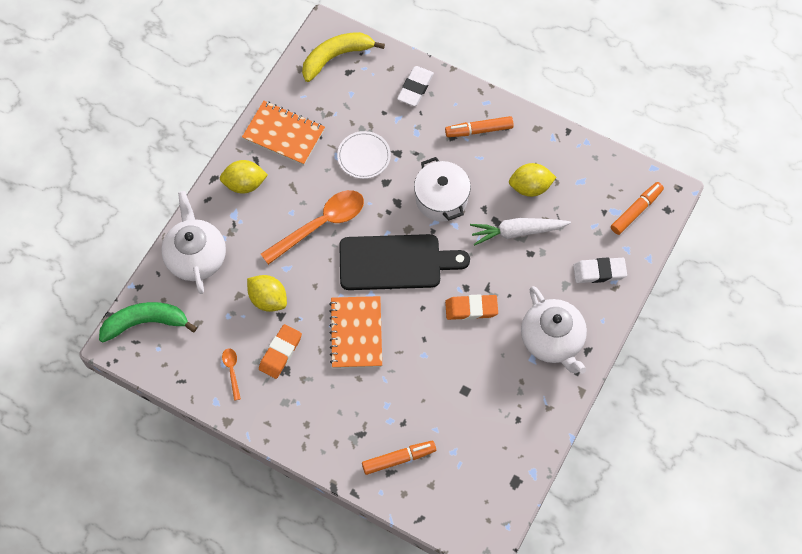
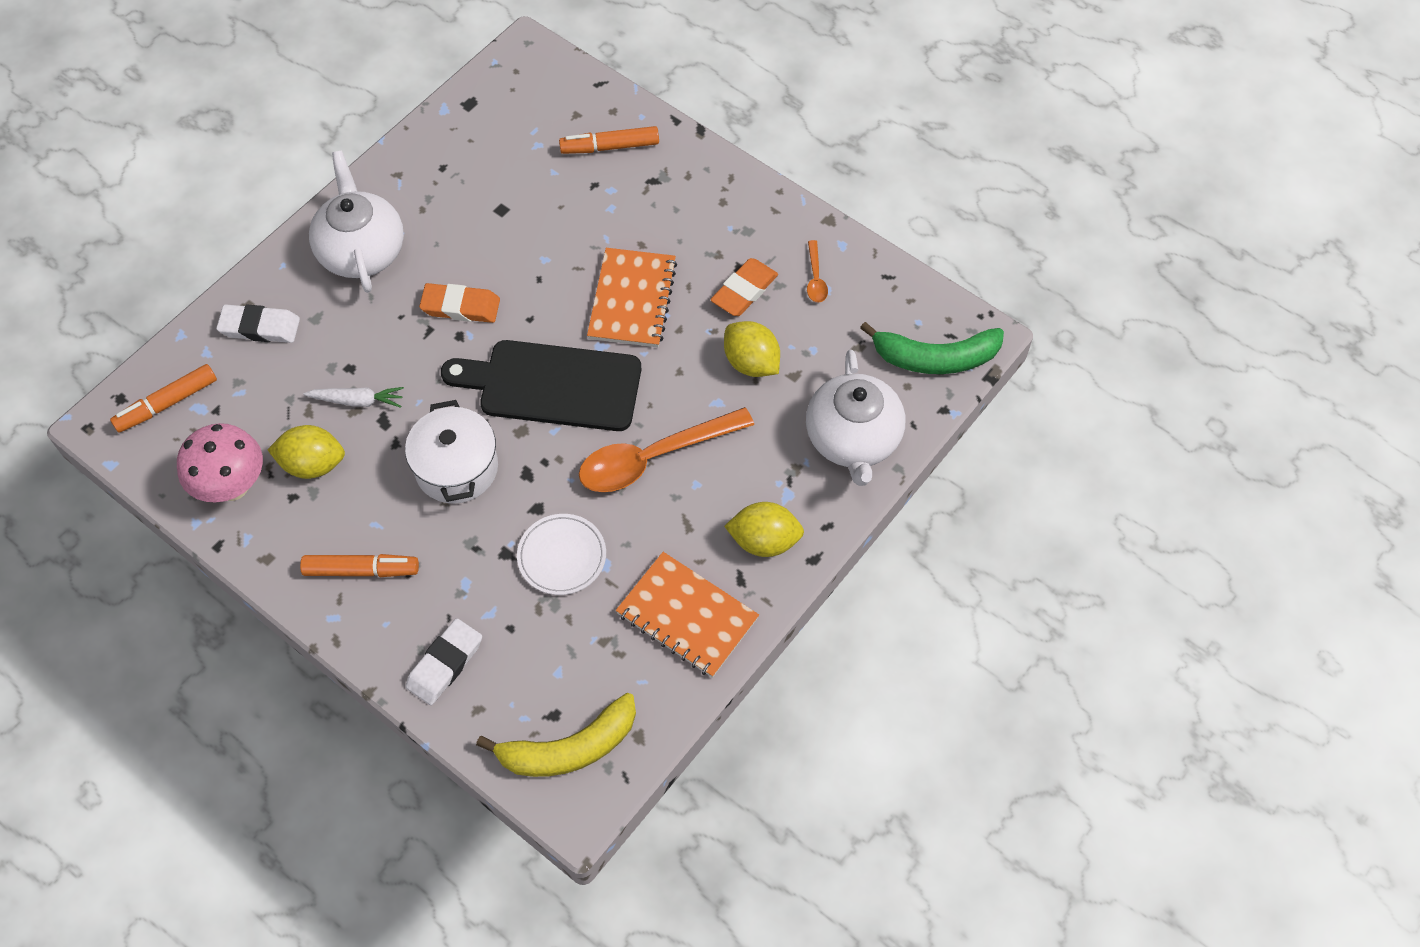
camera: 170 degrees left, 5 degrees down
(517, 232) = (357, 401): white carrot -> white carrot, size x0.64
(573, 166) = (232, 486): none -> pink mushroom

